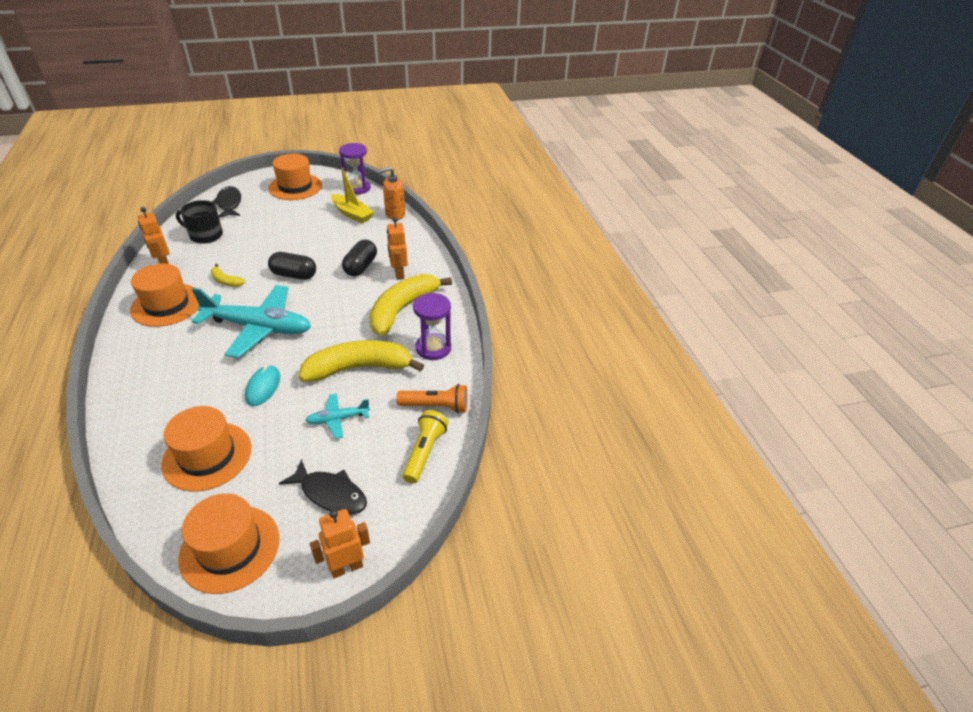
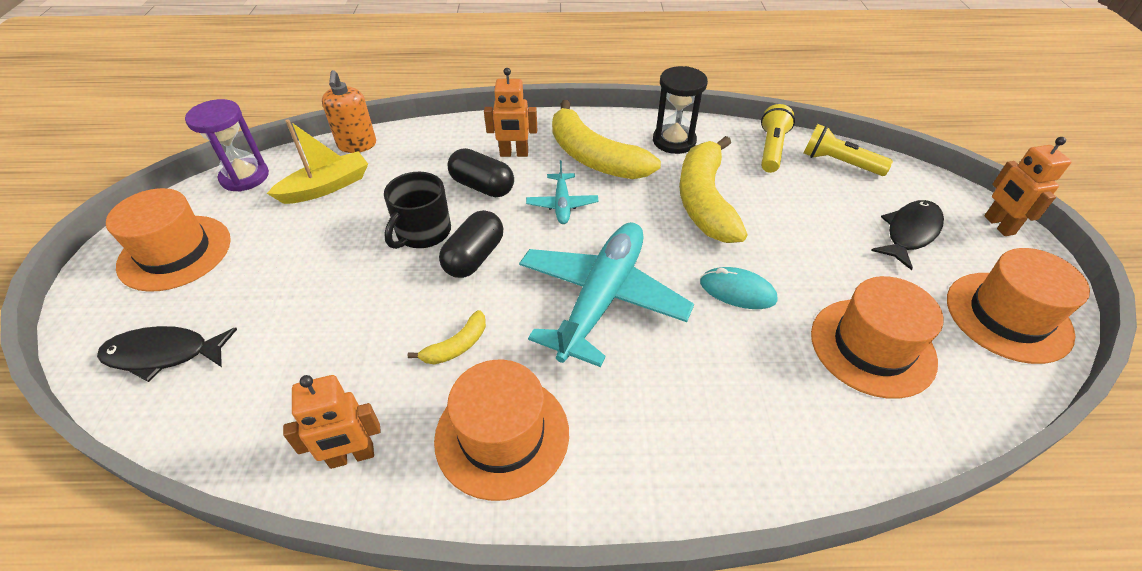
camera: 75 degrees left, 5 degrees up
(205, 235) = (272, 389): black mug -> black mug (423, 232)
(338, 419) = (795, 222): turquoise plane -> turquoise plane (562, 204)
(433, 348) = (674, 141): purple hourglass -> black hourglass
(436, 406) = (771, 149): orange flashlight -> yellow flashlight

